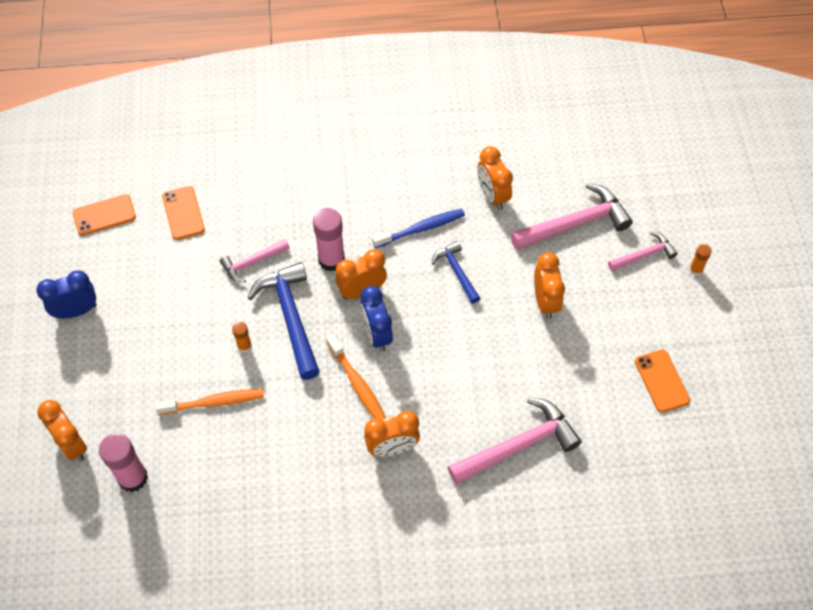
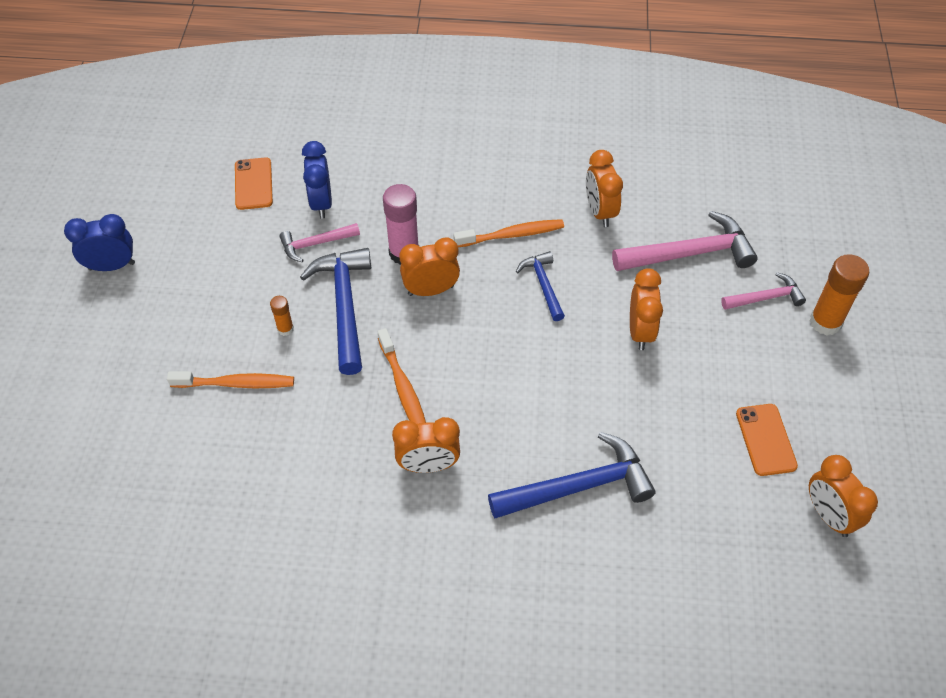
camera: 10 degrees right, 5 degrees down
(72, 445) = (67, 404): orange clock -> orange clock (828, 515)
(104, 215) = (169, 174): orange phone -> none
(133, 478) = (123, 451): pink glue stick -> none
(377, 334) = (438, 338): blue clock -> blue clock (321, 203)
(421, 229) = (512, 235): blue toothbrush -> orange toothbrush
(518, 446) = (578, 487): pink hammer -> blue hammer
(695, 269) = (825, 322): orange glue stick -> orange glue stick, size x1.95

